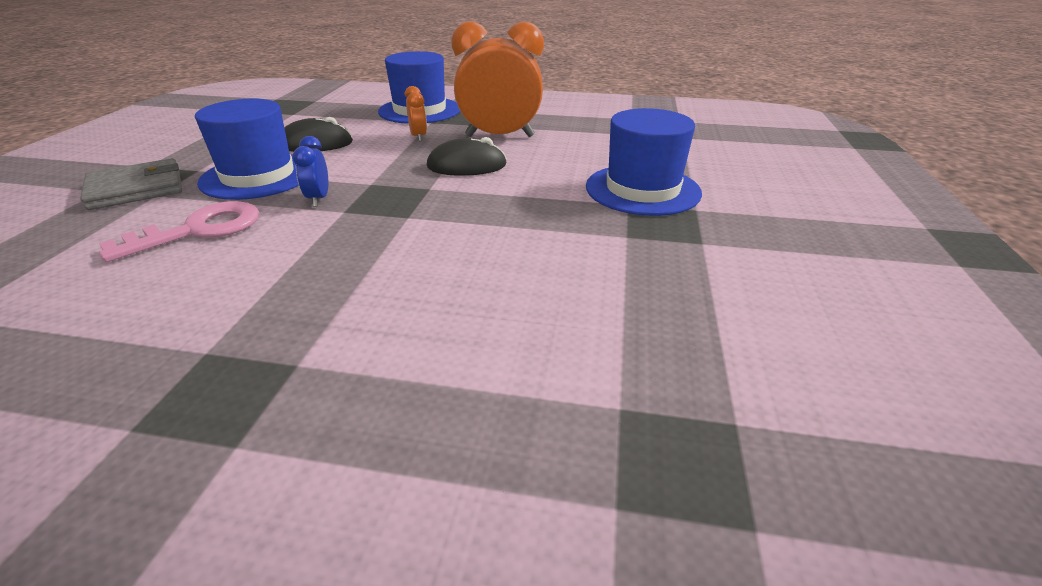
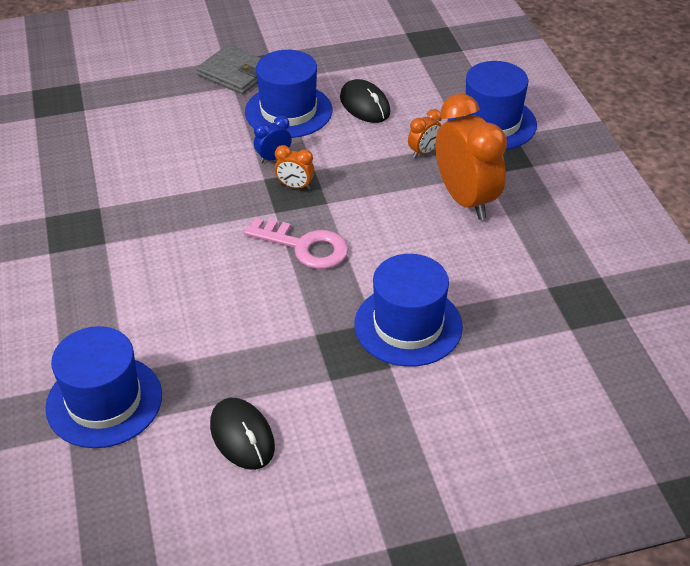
camera: 65 degrees right, 10 degrees up
(199, 230) = (202, 133): pink key -> pink key (305, 246)
(382, 197) = (295, 186): none -> orange clock
(467, 166) = (383, 205): black mouse -> black mouse (242, 436)
(679, 452) = (104, 401): none -> blue hat

